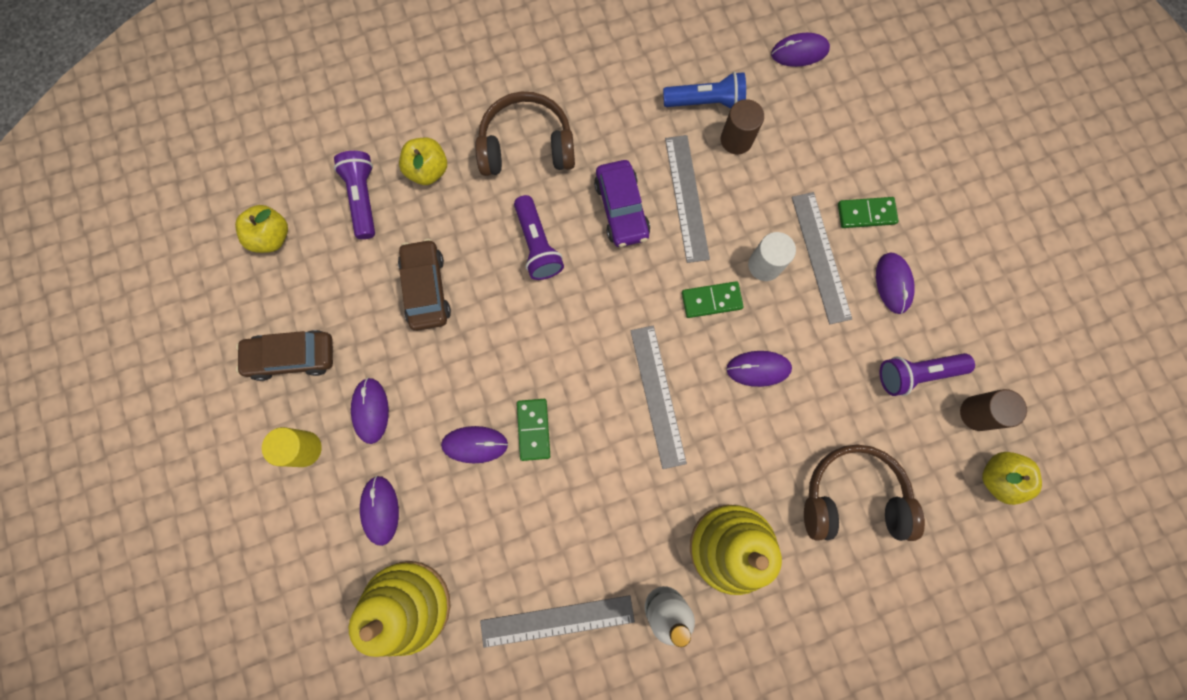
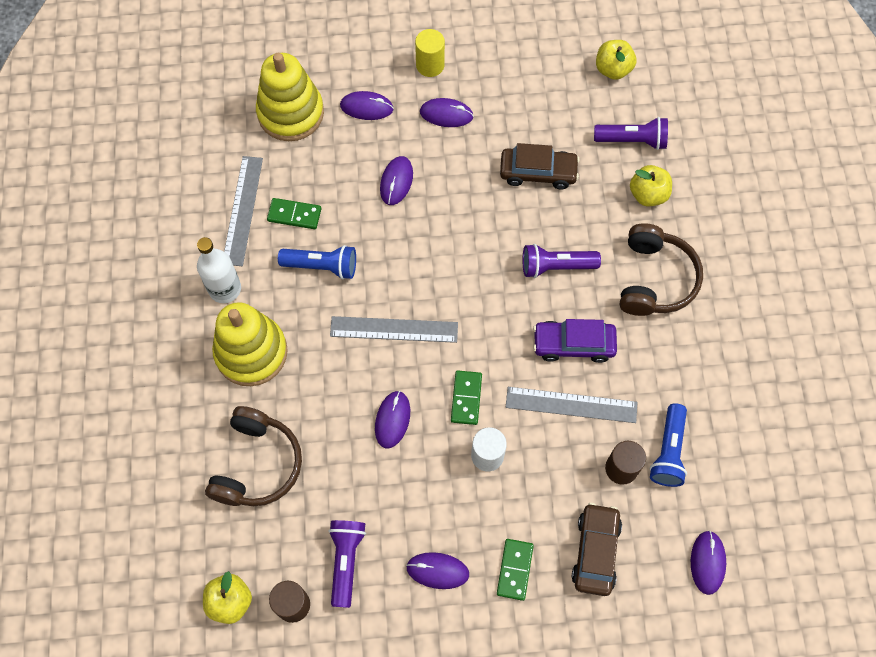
camera: 105 degrees right, 10 degrees down
(292, 357) = (506, 68): brown car -> brown car (595, 551)
(533, 429) = (395, 227): green domino -> green domino (294, 215)
(604, 499) = (322, 266): none -> blue flashlight
(820, 257) = (482, 510): grey ruler -> none

